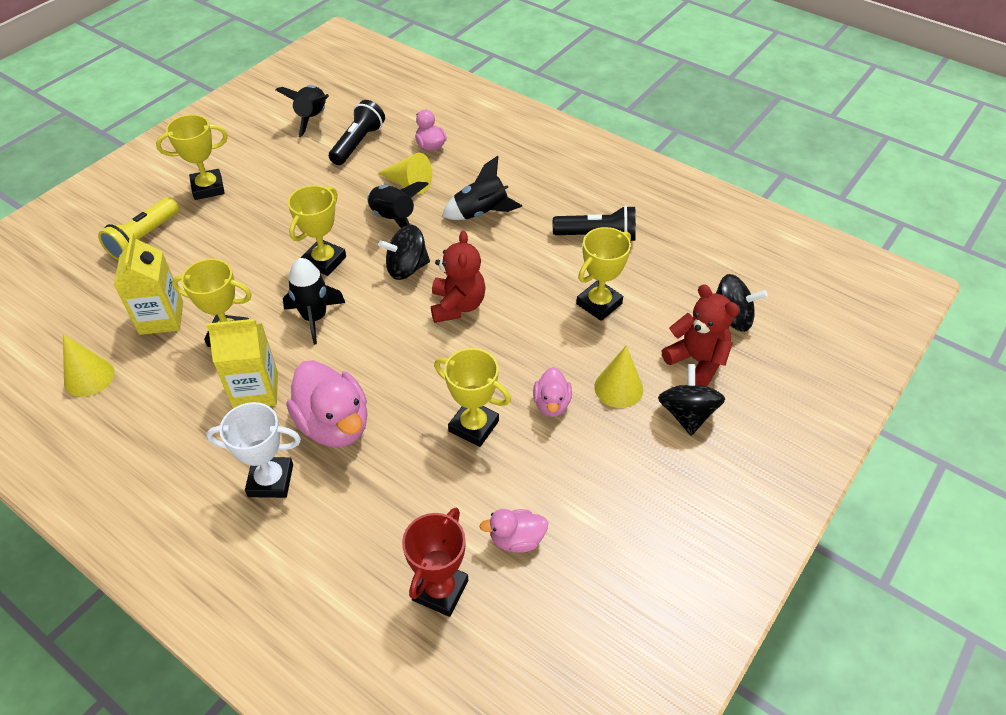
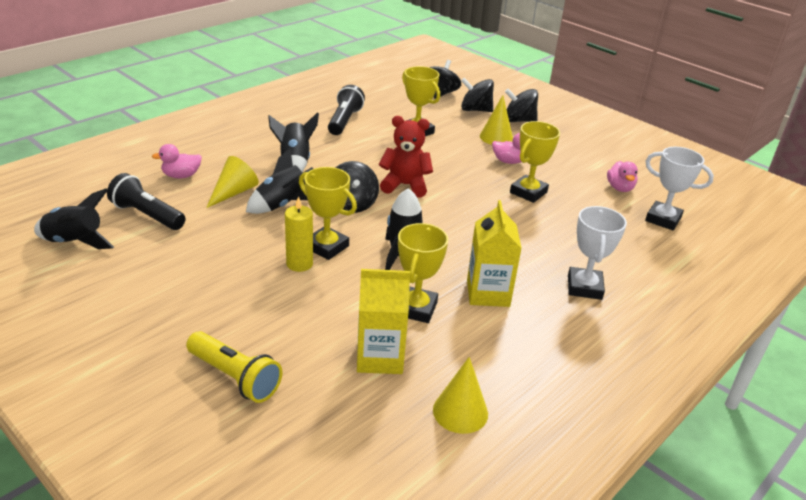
camera: 85 degrees left, 15 degrees down
(208, 188) = (162, 324): yellow trophy -> none
(294, 247) = (299, 264): none -> yellow candle
(334, 424) = (527, 253): pink duck -> none
(440, 590) = (663, 219): red trophy -> white trophy
(697, 361) = (475, 110): red teddy bear -> black spinning top

